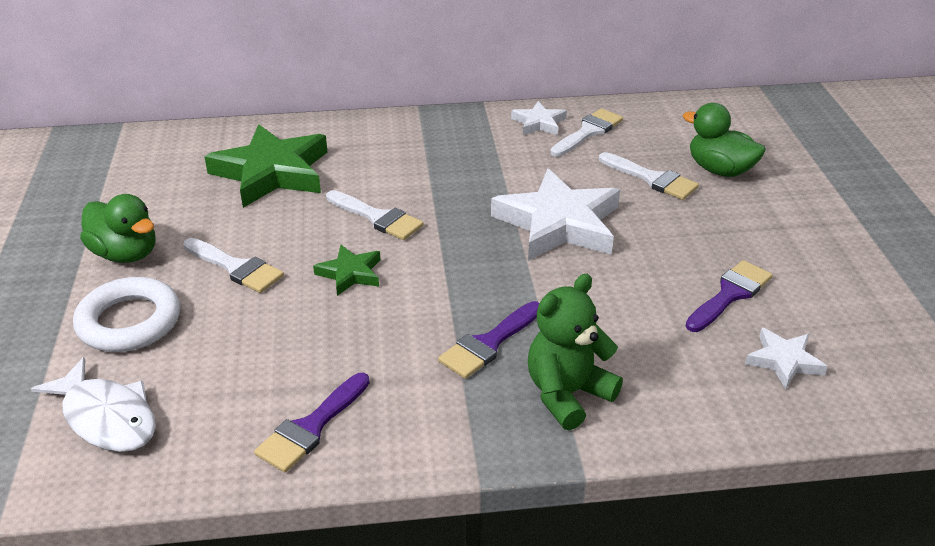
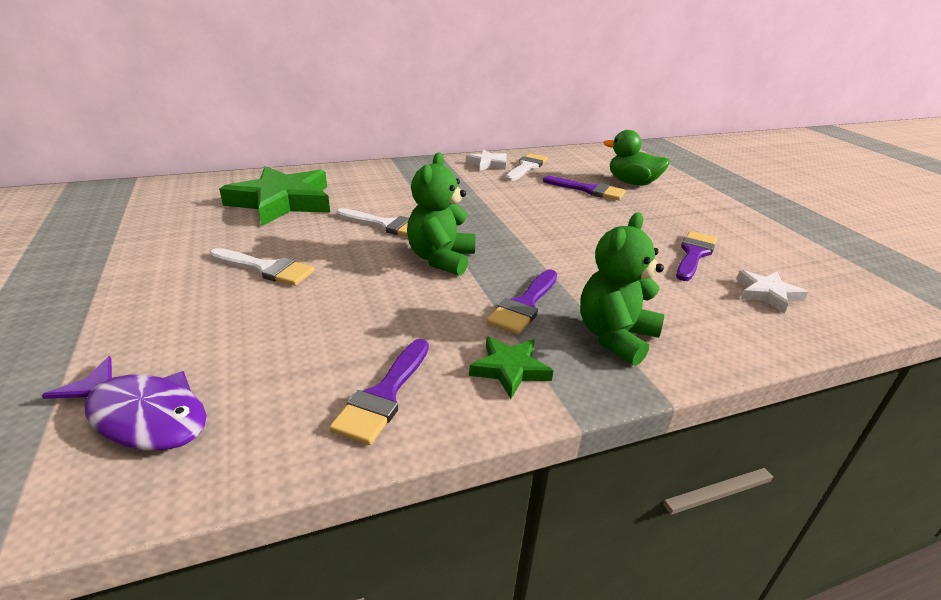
camera: 15 degrees left, 5 degrees down
(107, 417) = (143, 416): white fish -> purple fish
(126, 254) = (150, 266): green duck -> none
(129, 322) = (160, 321): white ring -> none
(350, 273) = (377, 264): green star -> green star (510, 369)
(422, 273) = (441, 259): none -> green teddy bear
(559, 224) = (536, 220): white star -> none
(652, 179) = (589, 190): white brush -> purple brush

